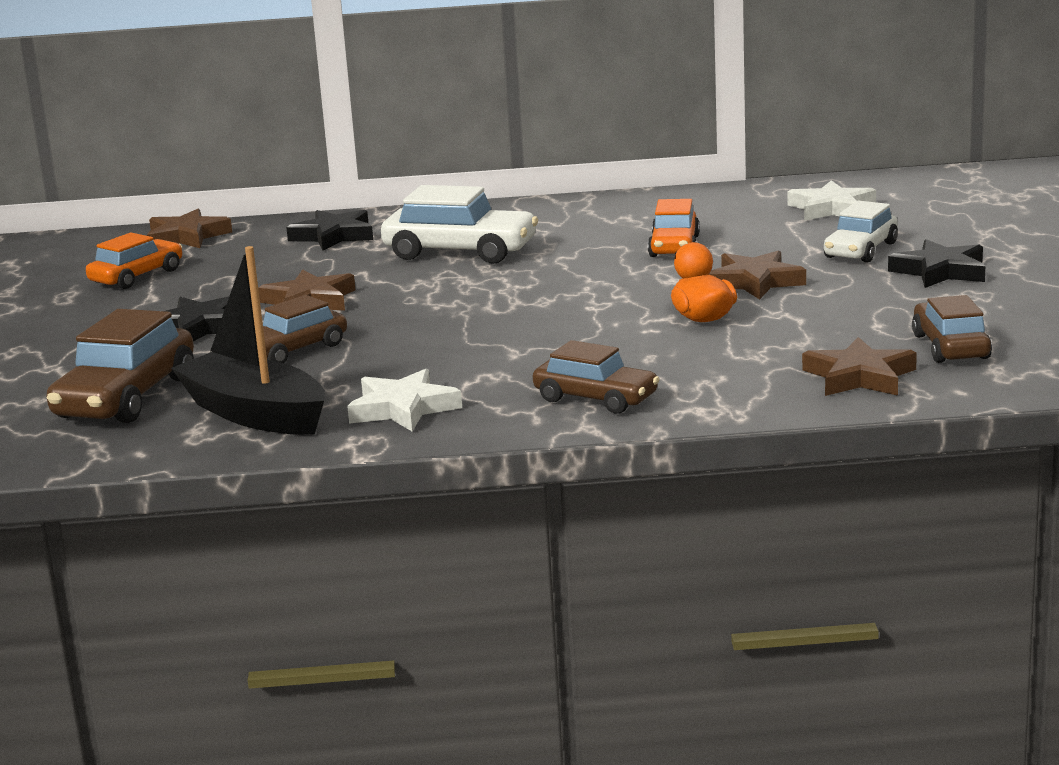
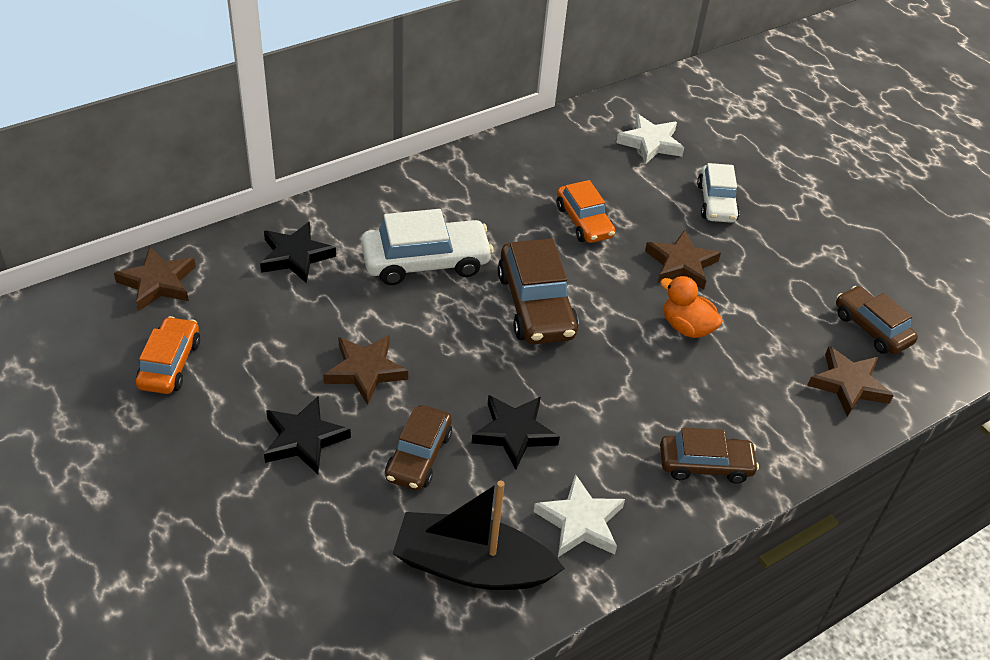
camera: 35 degrees left, 25 degrees up
(126, 398) = (340, 574): brown car -> brown car (536, 305)
(940, 271) = (789, 223): black star -> black star (514, 433)

